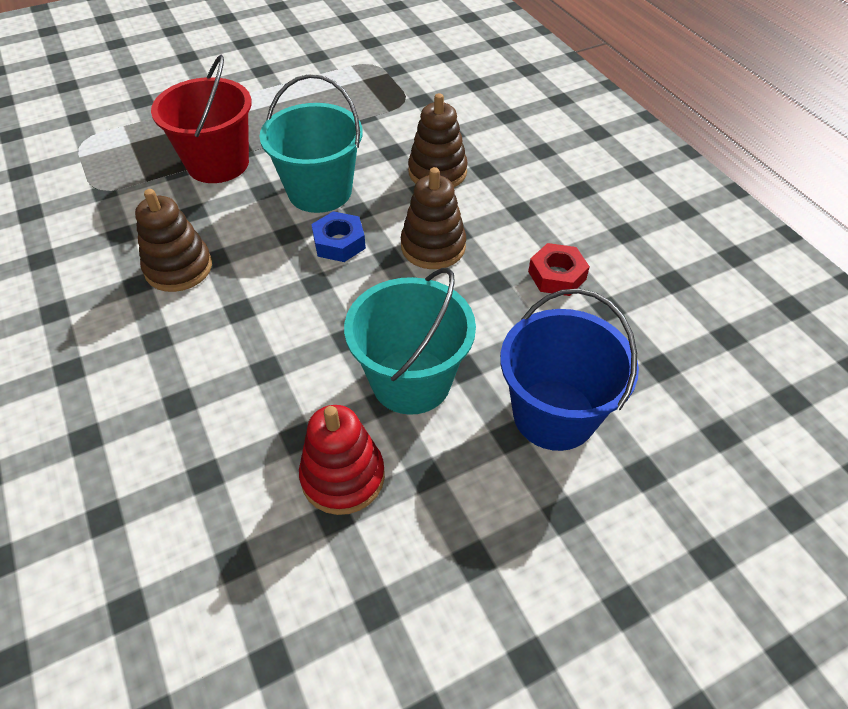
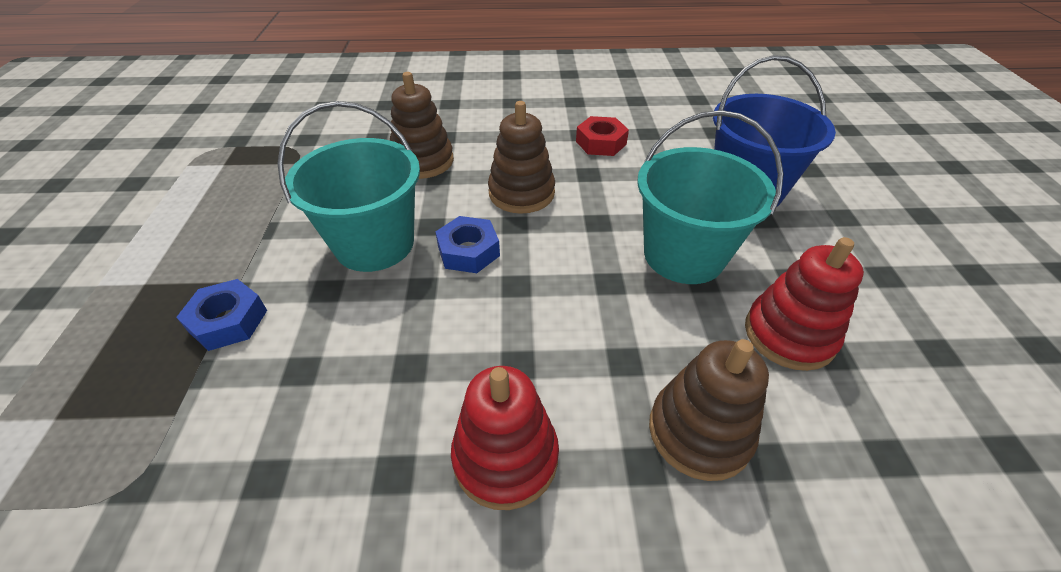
camera: 65 degrees left, 5 degrees down
(162, 329) = (505, 457): none -> red stacking toy
(178, 268) = (399, 412): brown stacking toy -> brown stacking toy (699, 432)
(218, 163) = (228, 321): red bucket -> blue nut

